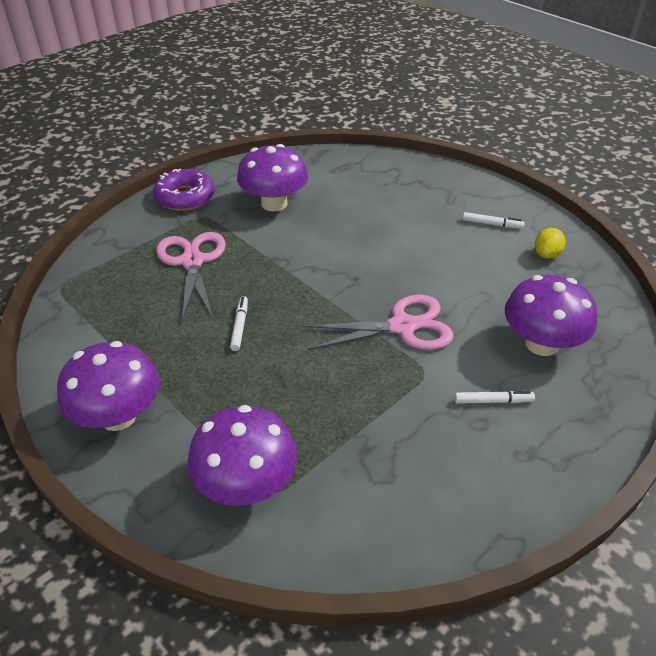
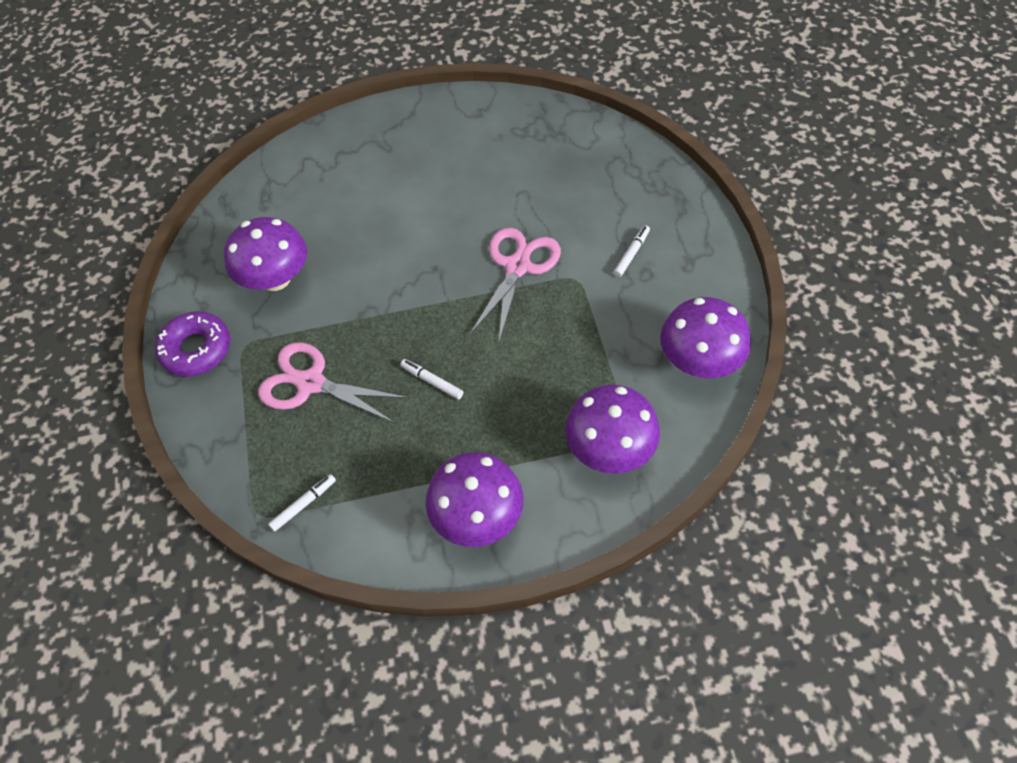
camera: 55 degrees left, 15 degrees up
(492, 224) = (443, 139): white marker -> white marker (303, 504)
(541, 344) = (598, 192): purple mushroom -> purple mushroom (699, 361)
(546, 254) = (507, 128): yellow lemon -> none

